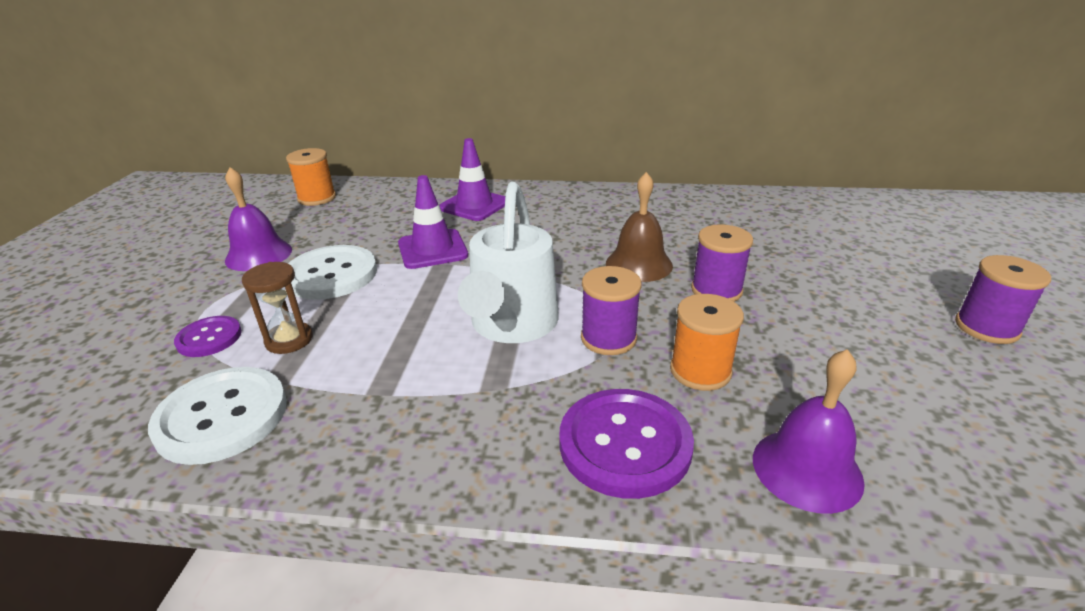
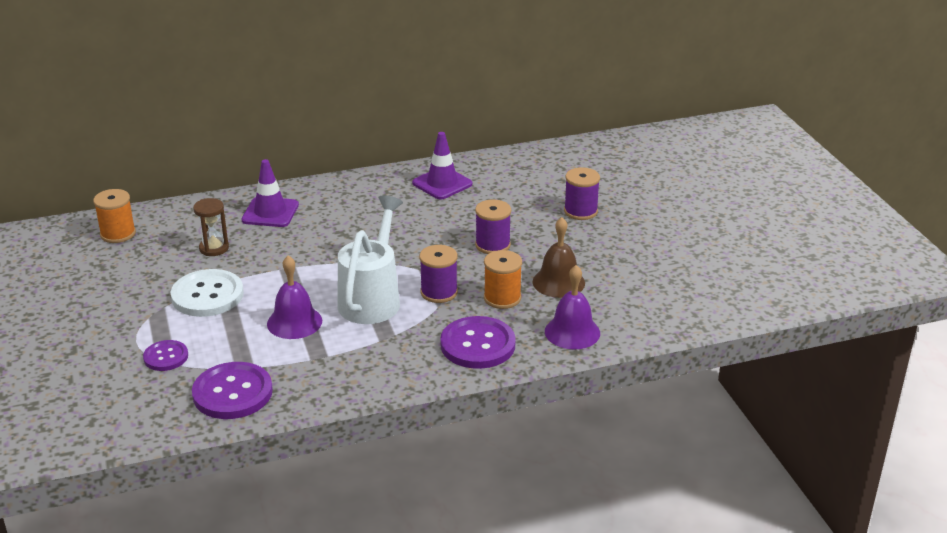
camera: 25 degrees left, 0 degrees up
(222, 417) = (232, 393): white button -> purple button
(258, 255) = (127, 294): purple bell -> purple bell (294, 322)
(289, 340) = (226, 344): brown hourglass -> brown hourglass (214, 248)
(432, 249) = (269, 258): purple traffic cone -> purple traffic cone (442, 183)
(512, 325) = (372, 299): white watering can -> white watering can turned 150 degrees counterclockwise
(639, 264) = (432, 237): brown bell -> brown bell (558, 282)
(986, 327) = (655, 234): purple spool -> purple spool (580, 211)

